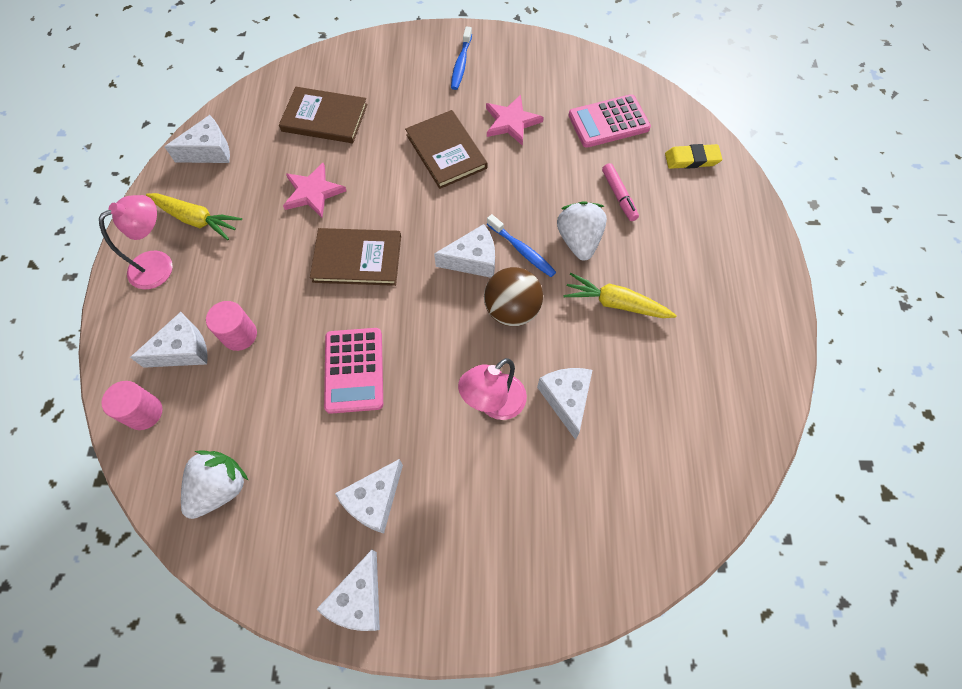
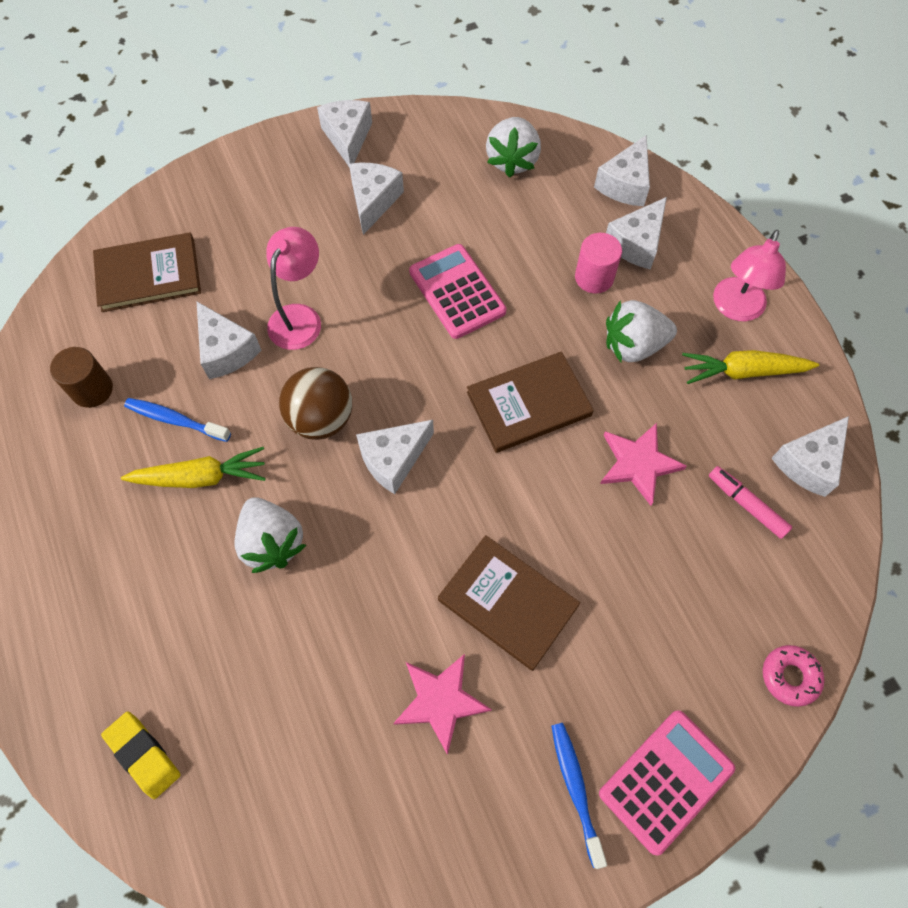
camera: 155 degrees right, 0 degrees up
(144, 412) = (625, 184): pink cylinder -> white cheese
(254, 269) = (633, 345): none -> white strawberry
(317, 64) = (790, 676): none -> pink donut
(324, 118) = (706, 582): brown book -> brown book (148, 275)
(522, 250) = (339, 497): blue toothbrush -> blue toothbrush (175, 420)
(608, 122) = (291, 772): pink calculator -> pink calculator (666, 780)
(619, 196) = (238, 636): pink marker -> pink marker (746, 504)
(687, 411) = (92, 389): none -> brown cylinder
(691, 159) = (143, 755): yellow eraser -> yellow eraser turned 75 degrees clockwise

